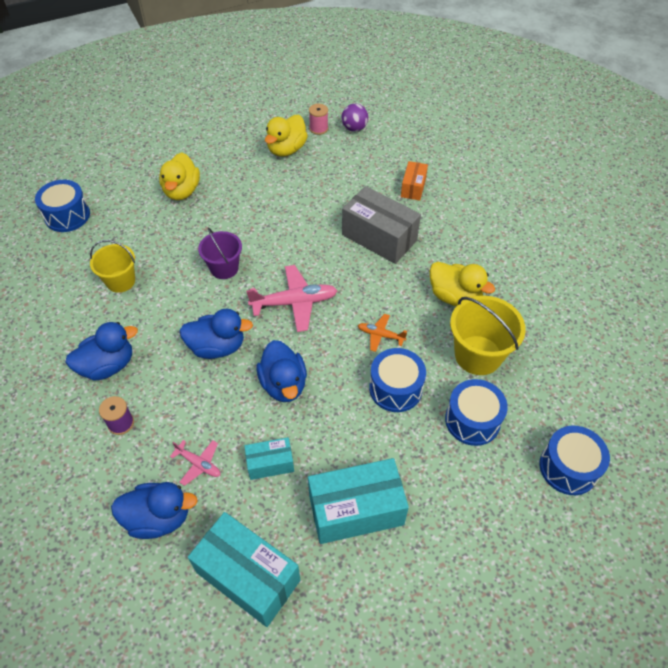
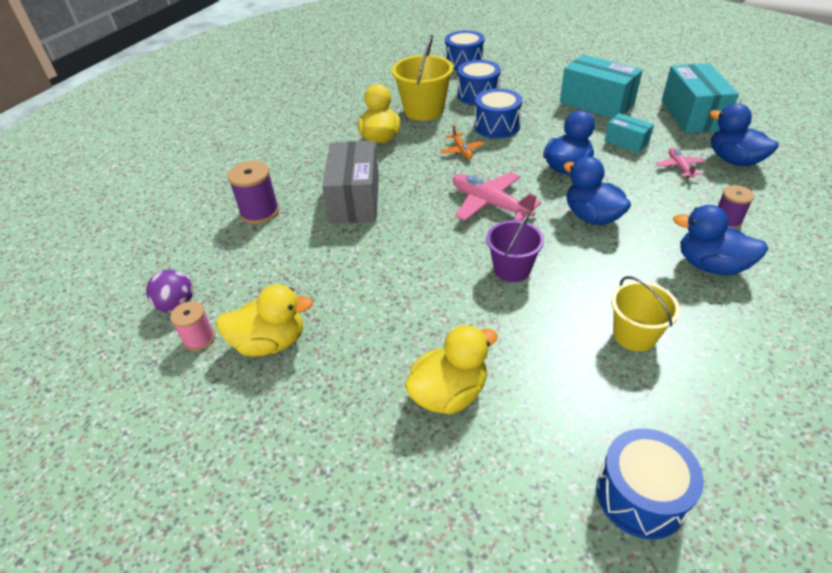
camera: 125 degrees left, 10 degrees down
(413, 187) = (260, 212): orange box -> purple spool

